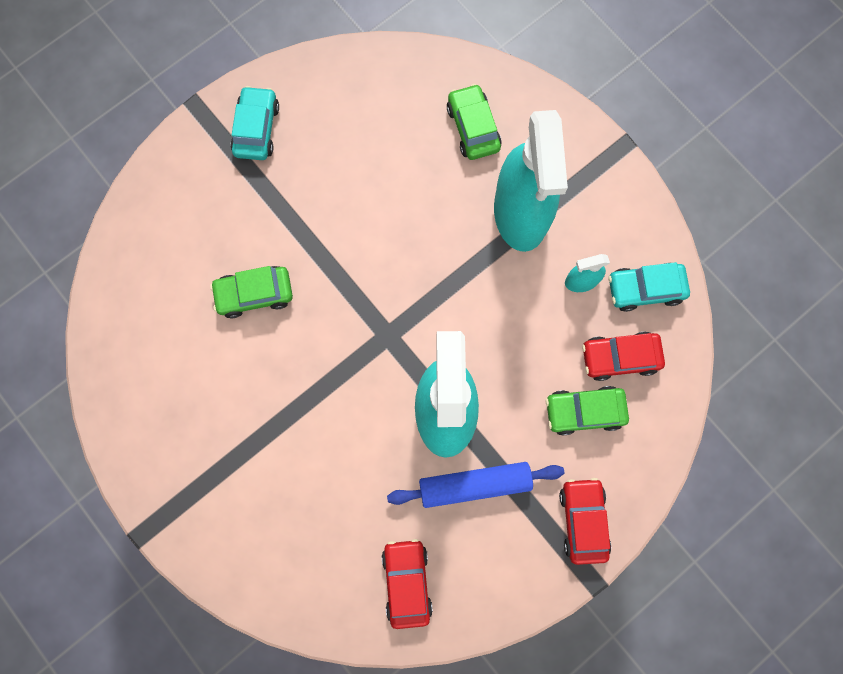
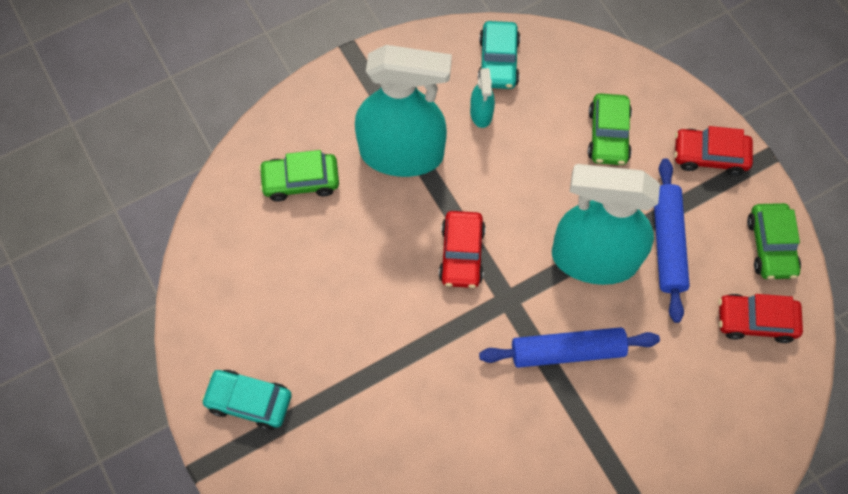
camera: 80 degrees left, 10 degrees down
(254, 294) = (440, 429): green car -> green car (770, 246)
(345, 398) = (567, 351): none -> blue rolling pin
(619, 357) = (561, 95): red car -> red car (461, 254)

